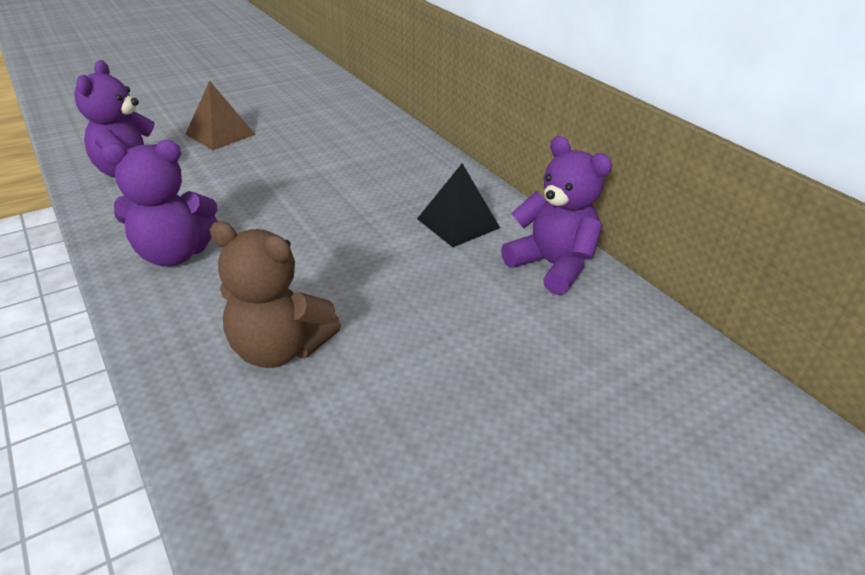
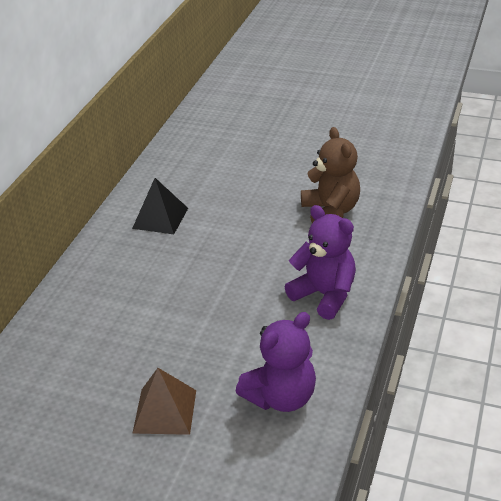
camera: 125 degrees left, 0 degrees up
(552, 265) = (166, 173): purple teddy bear -> none

